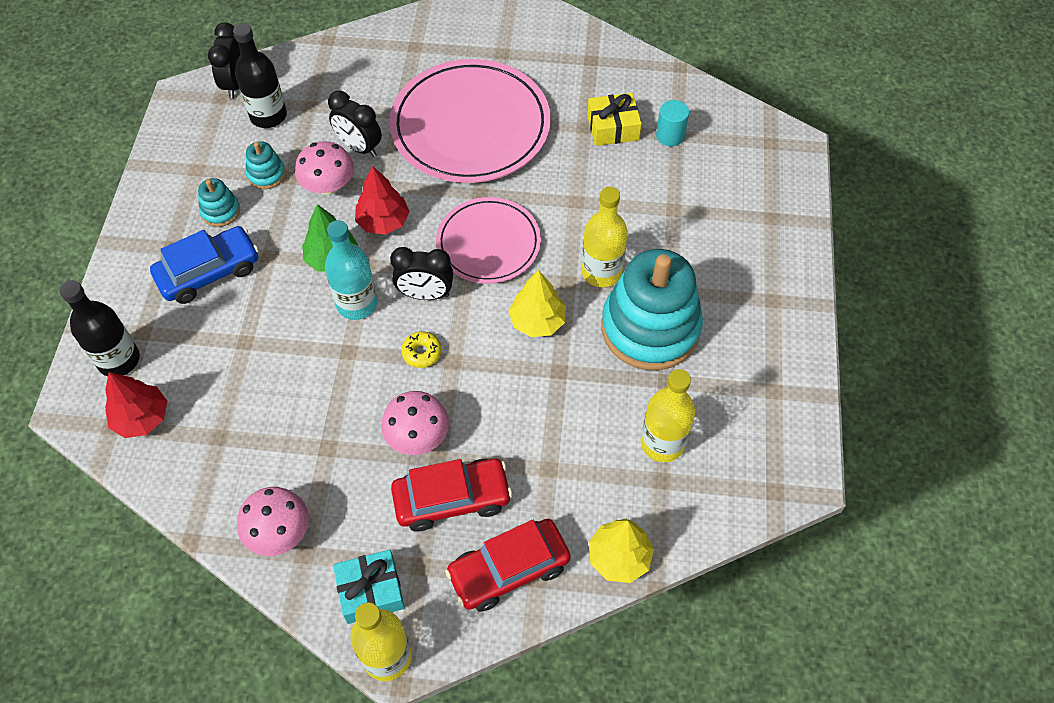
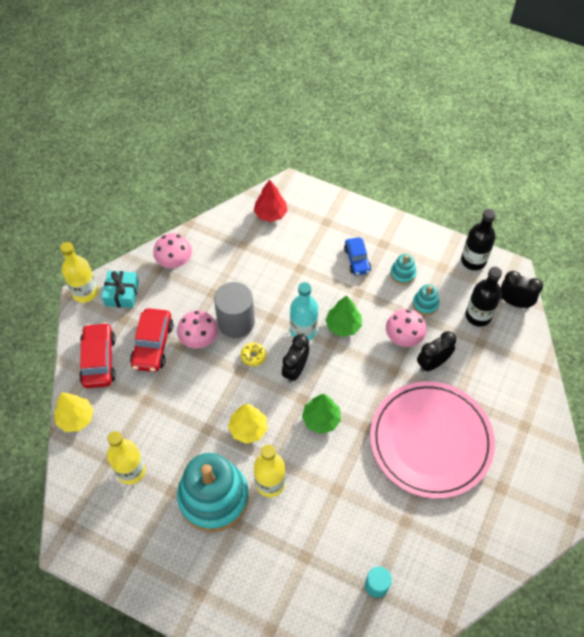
camera: 110 degrees right, 0 degrees up
(119, 360) = (312, 209): black bottle -> black bottle (473, 260)
(209, 272) = (357, 260): blue car -> blue car, size x0.66
(371, 396) = (236, 322): none -> grey cylinder
(383, 222) = (362, 361): red tree -> none
(488, 243) = (321, 419): pink plate -> green tree
(613, 127) = (398, 543): yellow gift -> none

